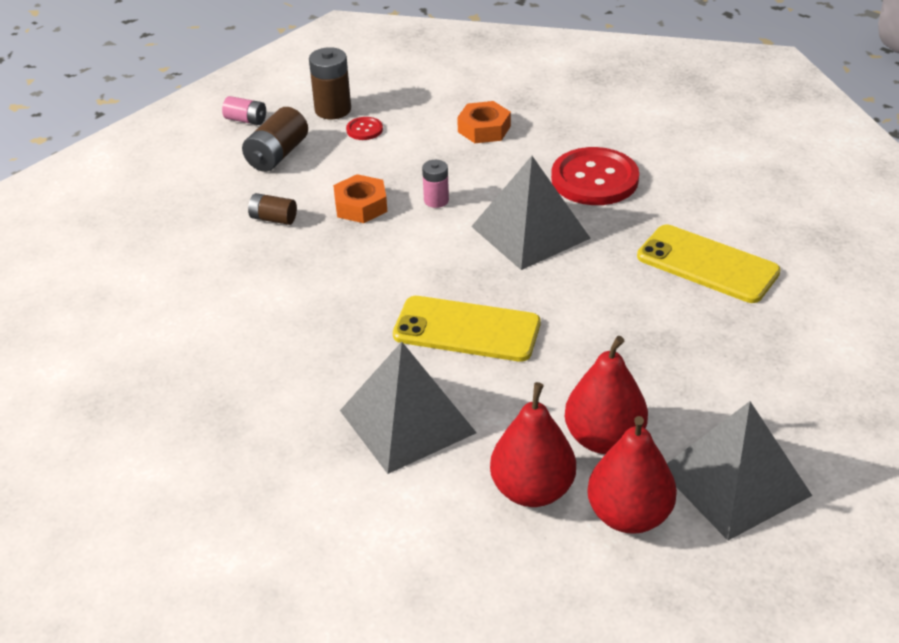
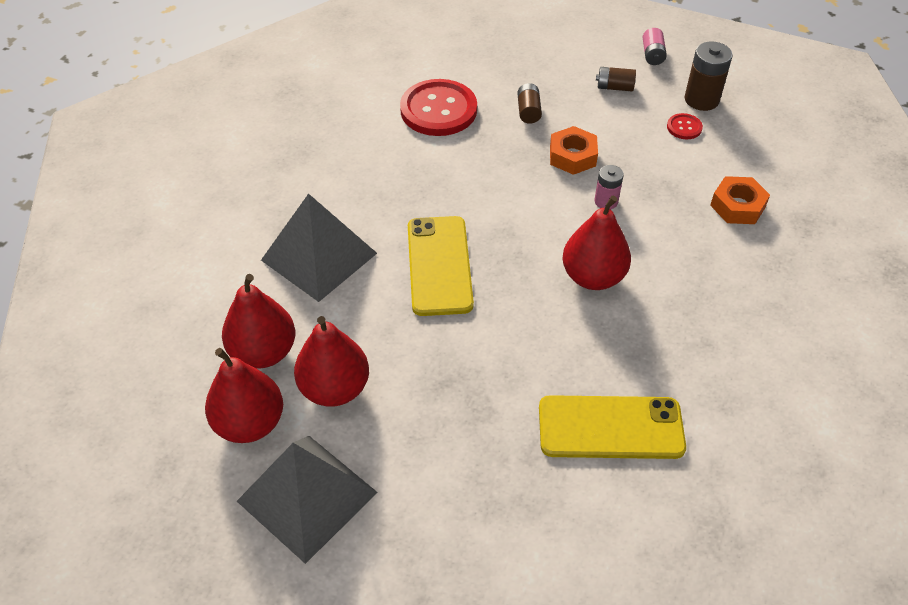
camera: 70 degrees right, 10 degrees up
(277, 155) = (614, 87): brown battery -> brown battery, size x0.62
(530, 232) = (593, 277): grey pyramid -> red pear
(594, 179) = (704, 308): red button -> red button (438, 110)
(707, 264) = (610, 427): yellow phone -> yellow phone turned 75 degrees clockwise

